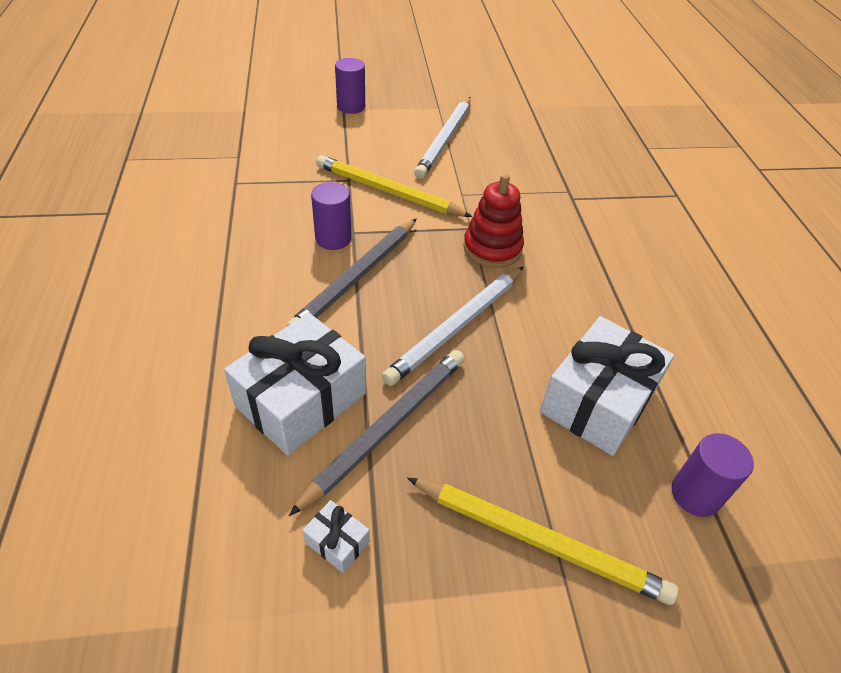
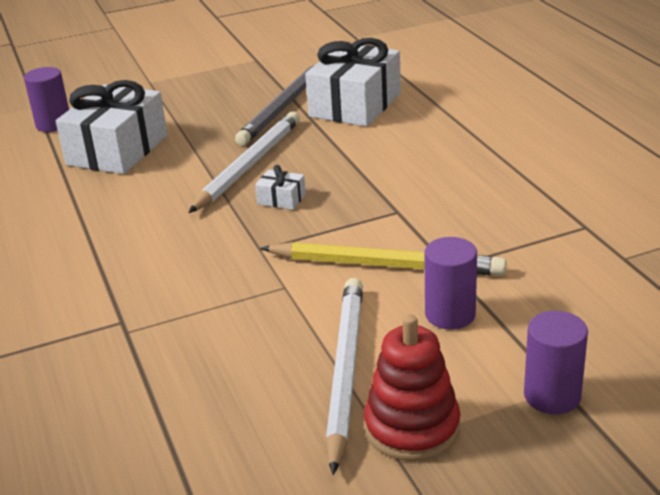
camera: 170 degrees right, 15 degrees down
(333, 238) = (414, 201): purple cylinder -> purple cylinder (450, 314)
(337, 542) = (291, 68): white gift -> white gift (281, 199)
(357, 277) = (364, 177): grey pencil -> none
(492, 248) = (228, 233): red stacking toy -> red stacking toy (412, 427)
(538, 541) = (167, 90): yellow pencil -> none

